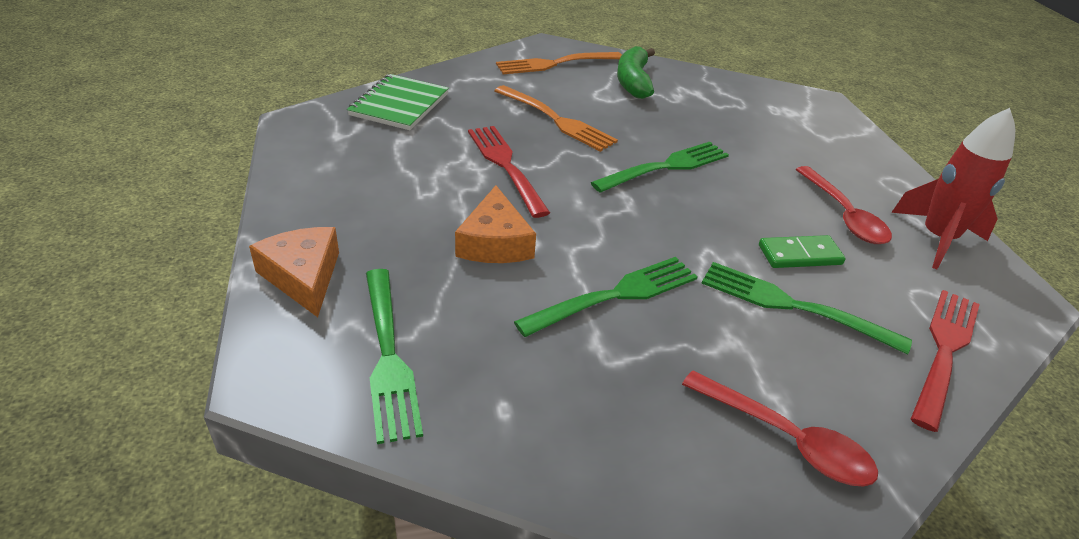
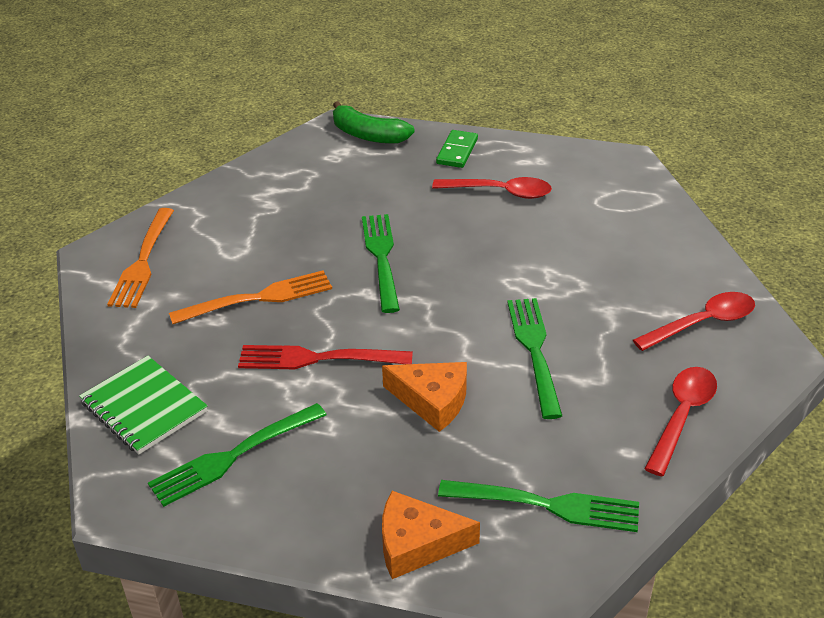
camera: 60 degrees left, 0 degrees up
(594, 450) = (682, 417): none -> red spoon
(633, 82) = (222, 221): green banana -> green banana (368, 135)
(794, 306) = (587, 264): green fork -> green fork (234, 455)
(799, 255) = (534, 236): green domino -> green domino (457, 151)
(937, 239) = (550, 163): red rocket -> none
(944, 352) = (657, 220): red fork -> none

